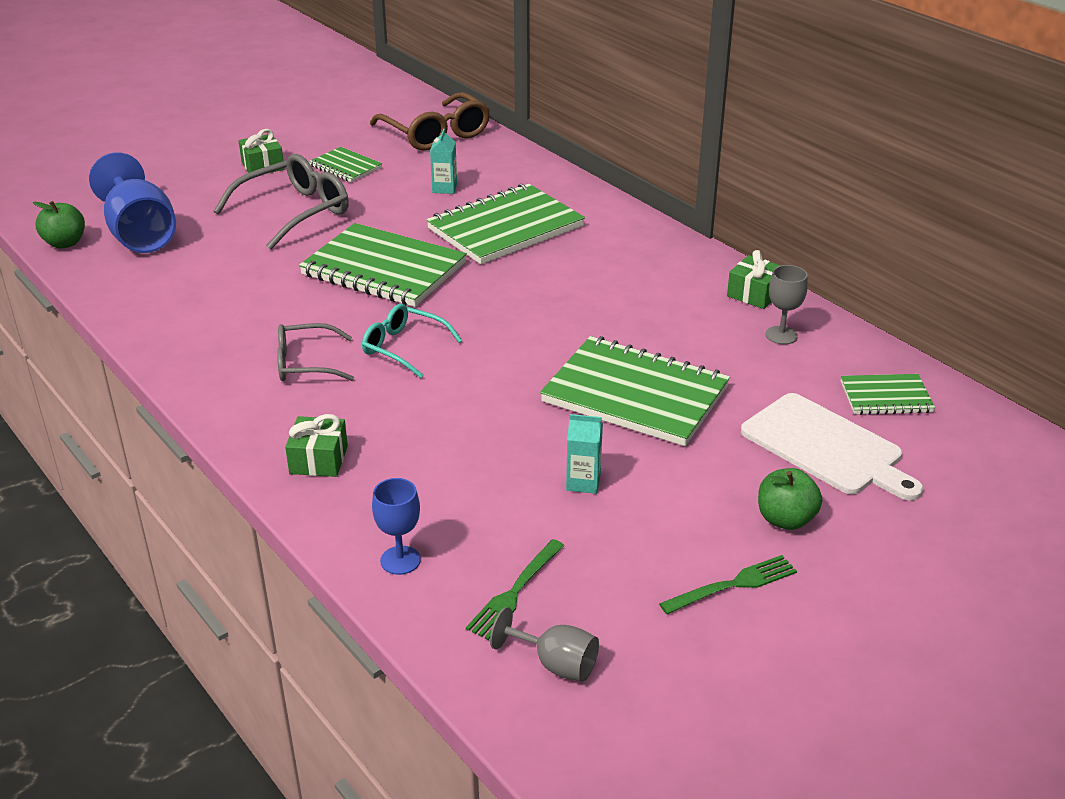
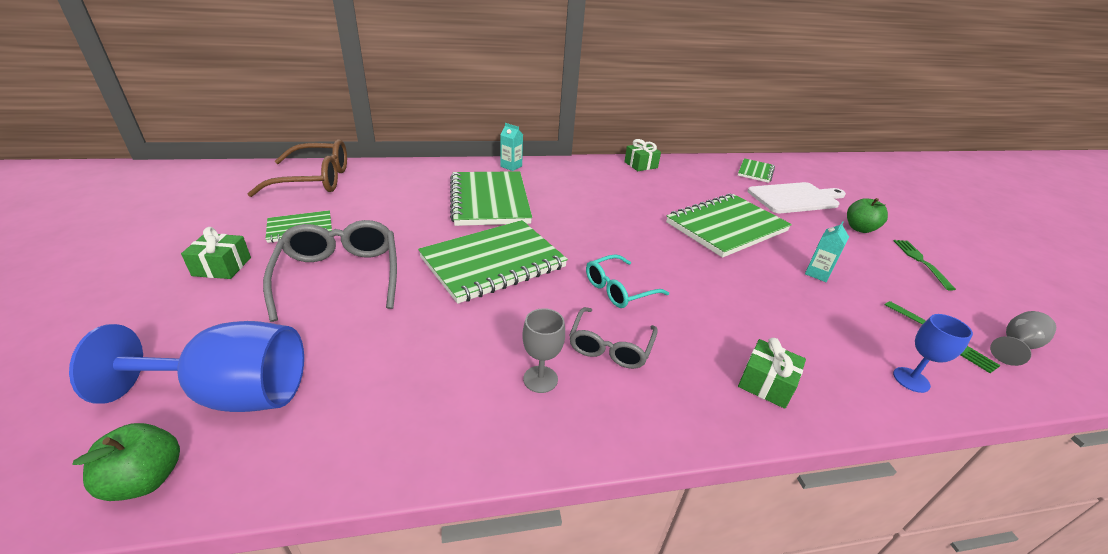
camera: 65 degrees left, 0 degrees up
(444, 188) = (402, 202): turquoise carton -> turquoise carton (511, 166)
(781, 335) = (686, 173): grey goblet -> grey goblet (540, 379)

